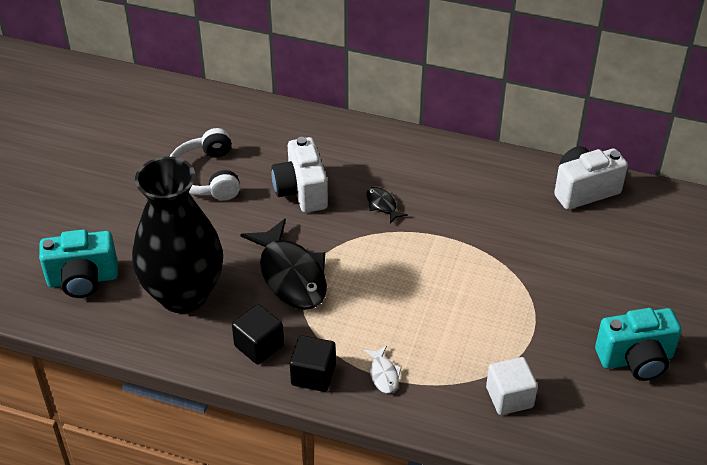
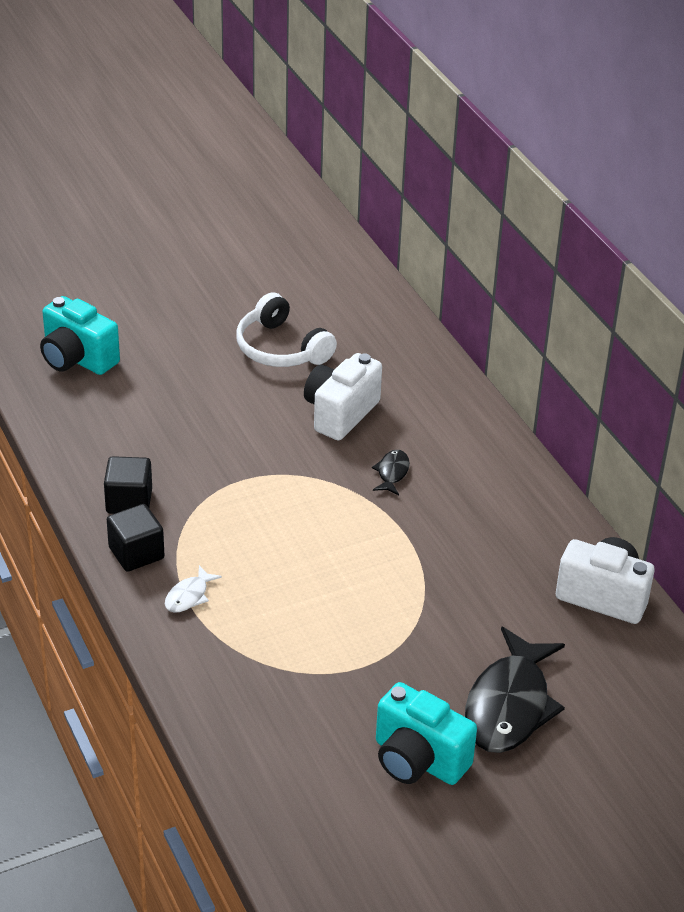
camera: 45 degrees right, 5 degrees down
(183, 294) = (131, 423): black vase -> none
(206, 176) = (281, 348): white headphones -> white headphones turned 75 degrees counterclockwise
(291, 275) = (232, 470): black fish -> black fish (509, 705)
(509, 397) = (261, 695): white cube -> none

